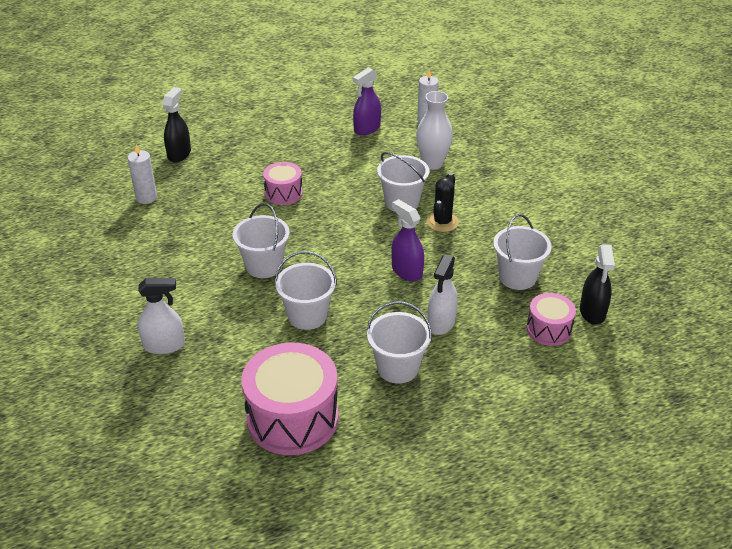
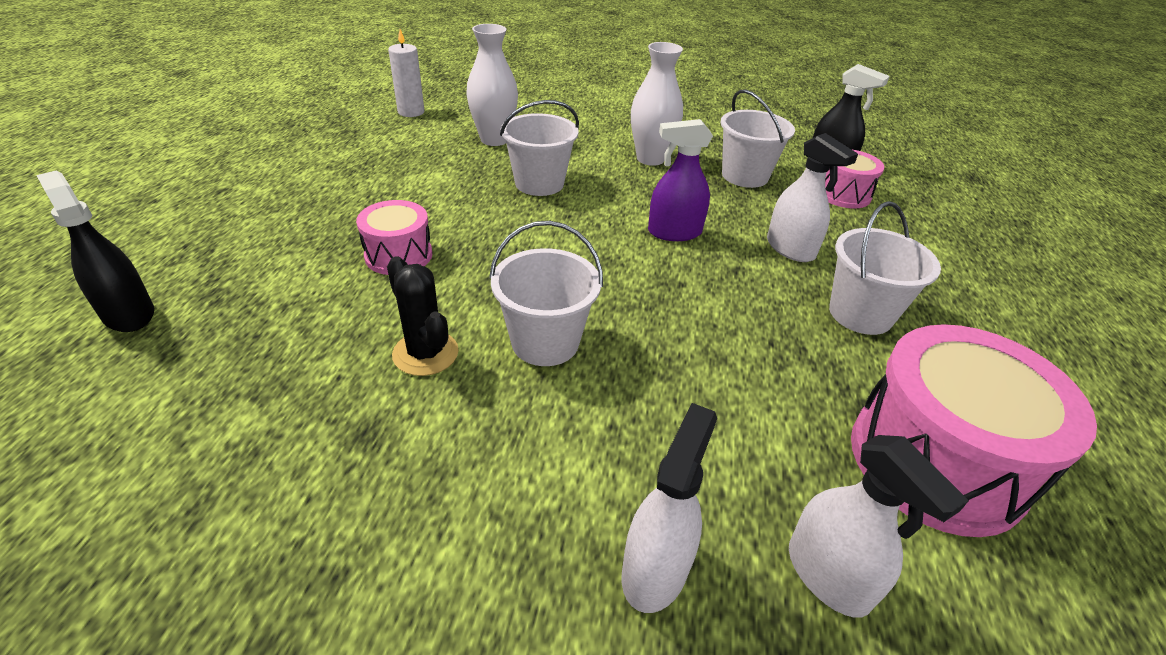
camera: 60 degrees left, 0 degrees up
(146, 197) = (179, 408): white candle -> none
(196, 394) = (828, 575): none -> white spray bottle
(307, 316) = (701, 347): white bucket -> none
(367, 129) = (364, 146): purple spray bottle -> none
(442, 222) = (606, 176): black cactus -> black cactus (425, 353)
(488, 230) = (650, 159): none -> white vase

